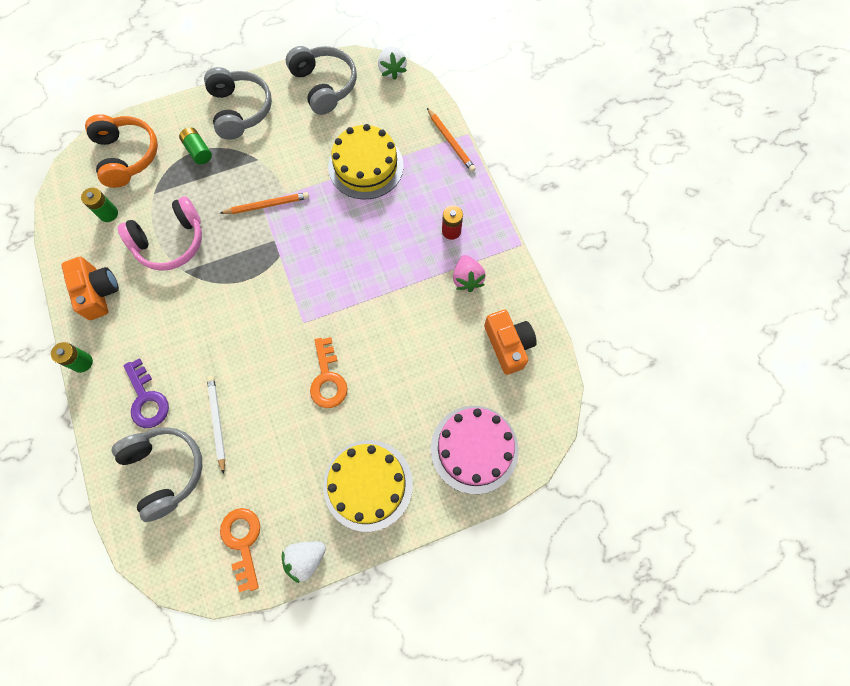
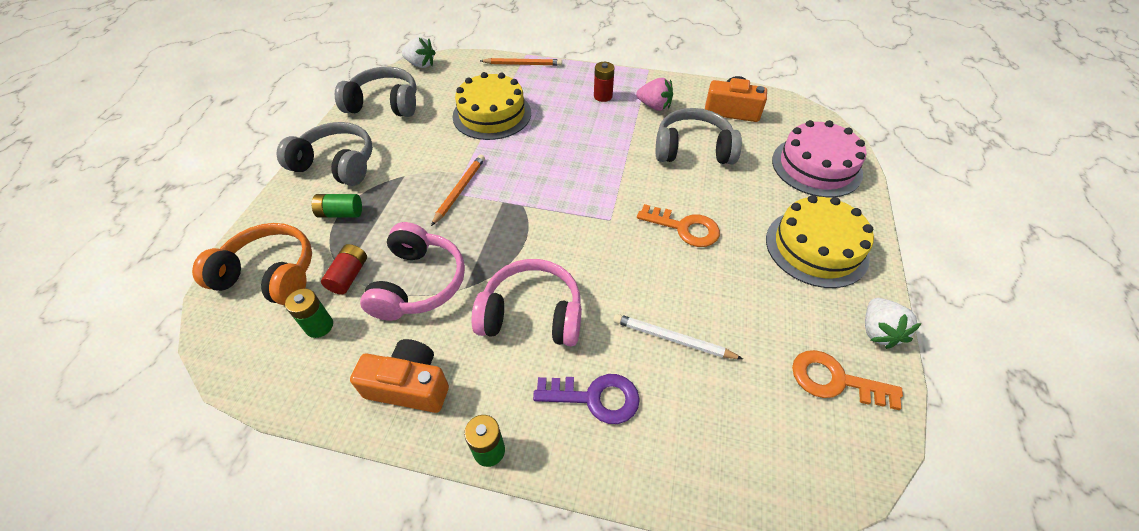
camera: 55 degrees left, 20 degrees down
(152, 199) = (349, 276): none -> red battery
(166, 470) = (703, 420): grey headphones -> grey headphones (693, 149)
(186, 325) = (532, 314): none -> pink headphones

